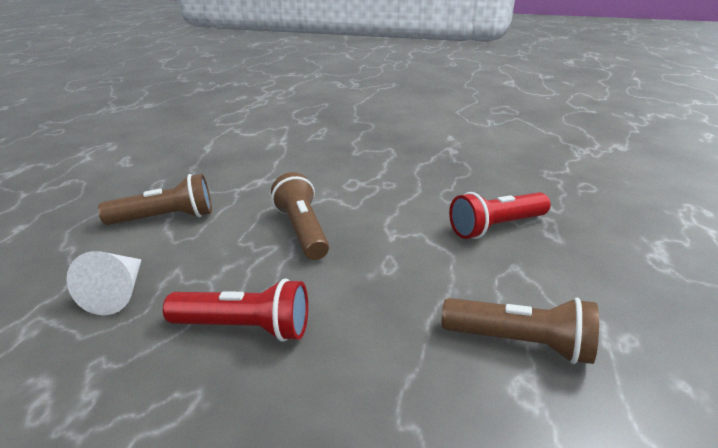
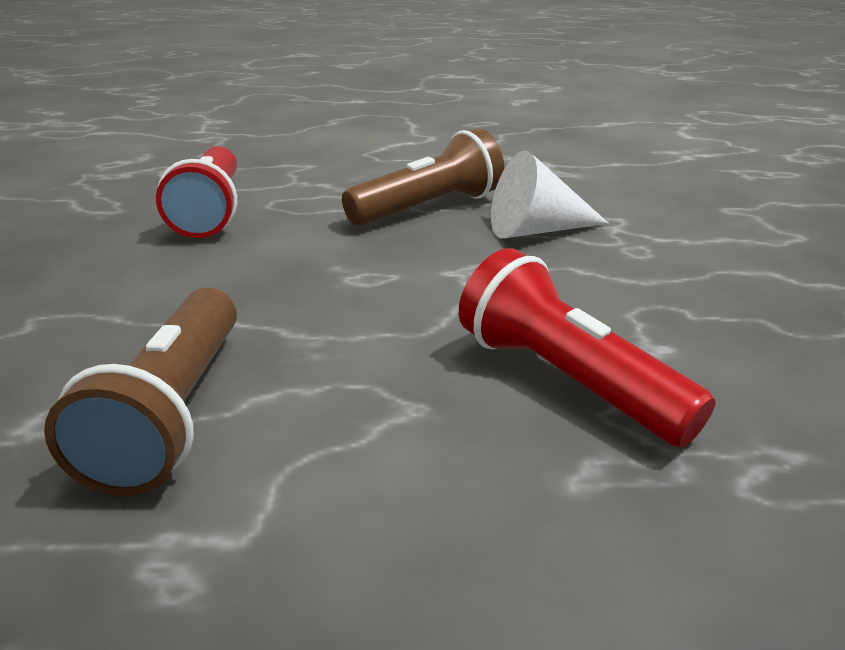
camera: 75 degrees right, 0 degrees up
(117, 293) = (263, 152): white cone -> white cone (536, 230)
(166, 218) = (409, 140): brown flashlight -> none

